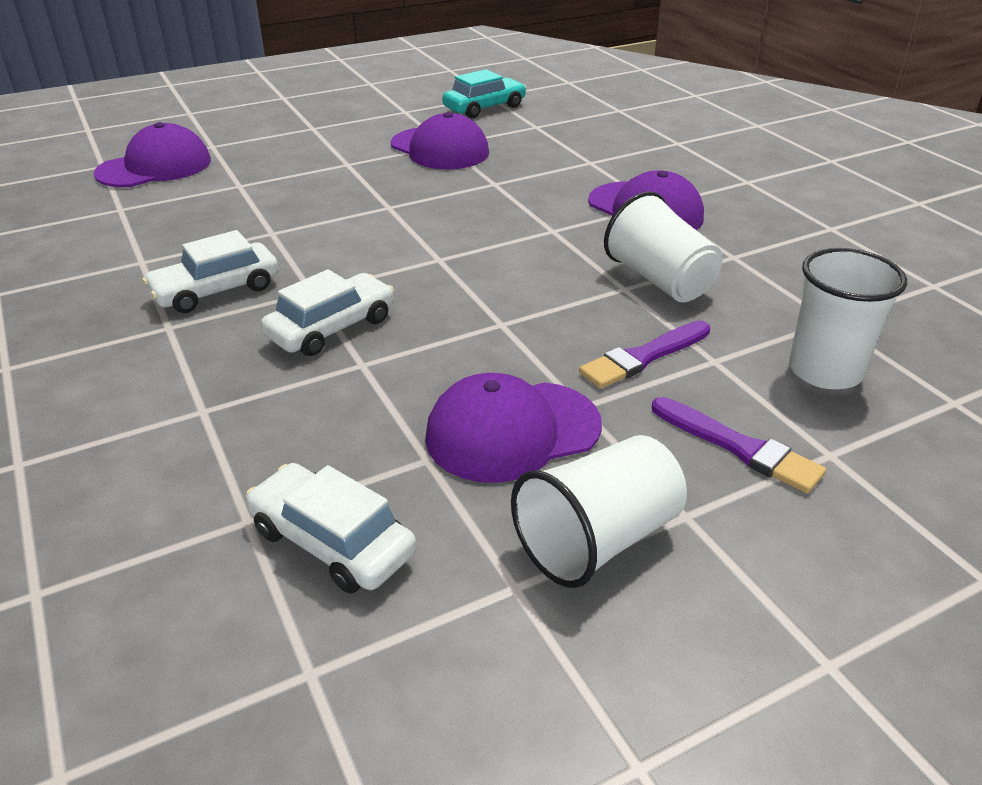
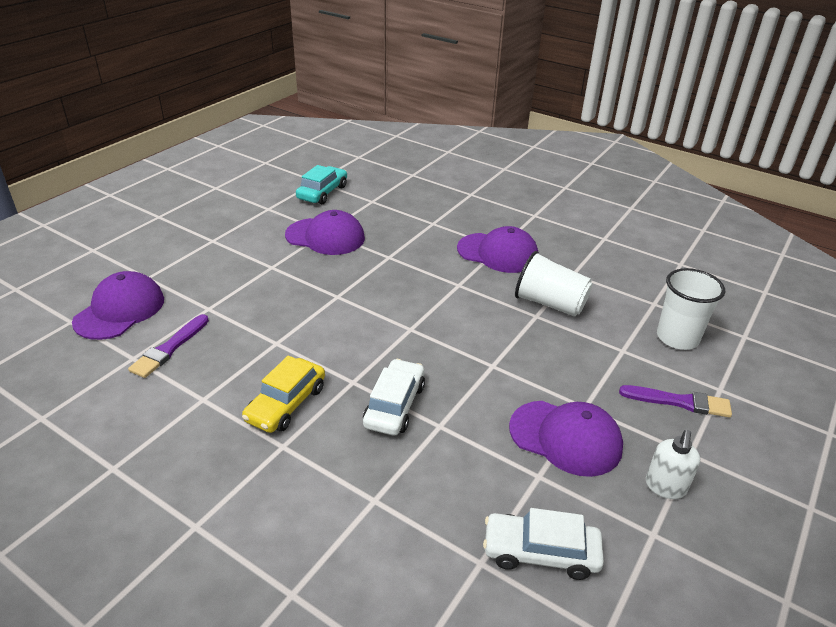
camera: 30 degrees left, 0 degrees up
(216, 290) = (286, 404): white car -> yellow car
(512, 431) = (565, 438): purple cap -> purple cap turned 105 degrees counterclockwise
(598, 539) = (665, 487): white cup -> white soap dispenser
(643, 357) = (587, 361): purple brush -> purple brush (169, 348)

